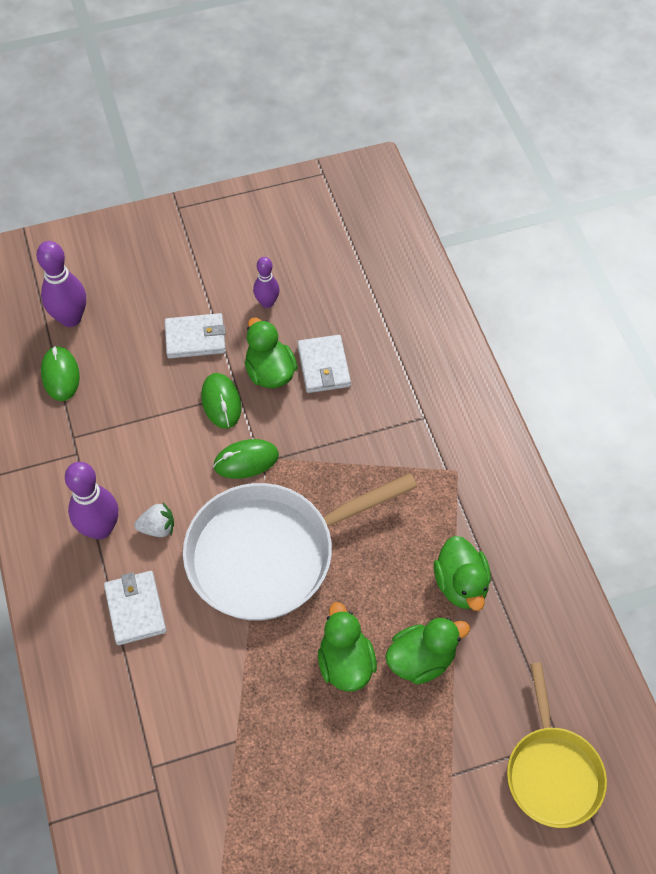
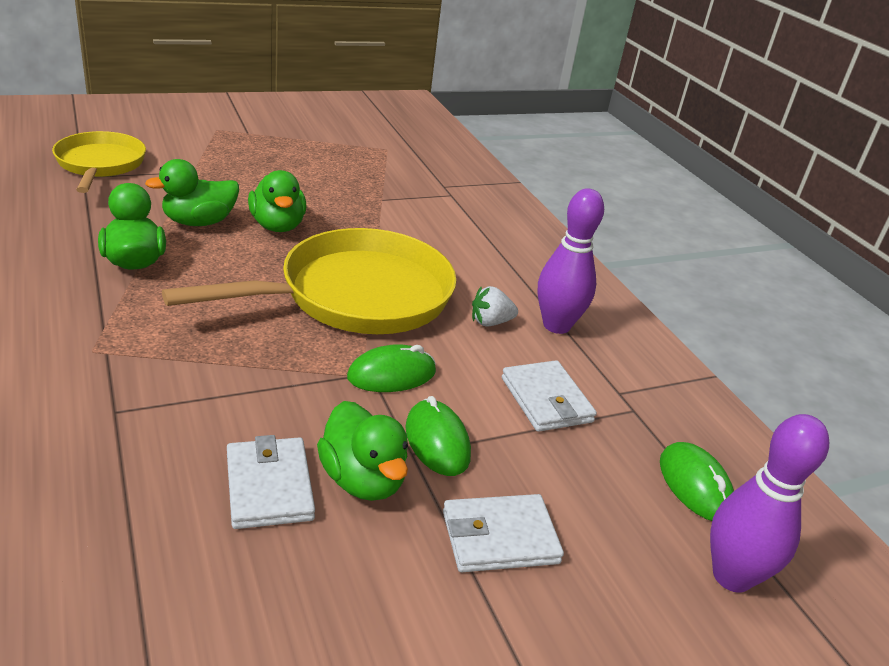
camera: 170 degrees right, 25 degrees down
(135, 609) = (494, 269): white wallet -> white wallet (546, 400)
(267, 302) = (373, 604): purple bowling pin -> none
(270, 554) = (355, 296): white pan -> yellow pan

